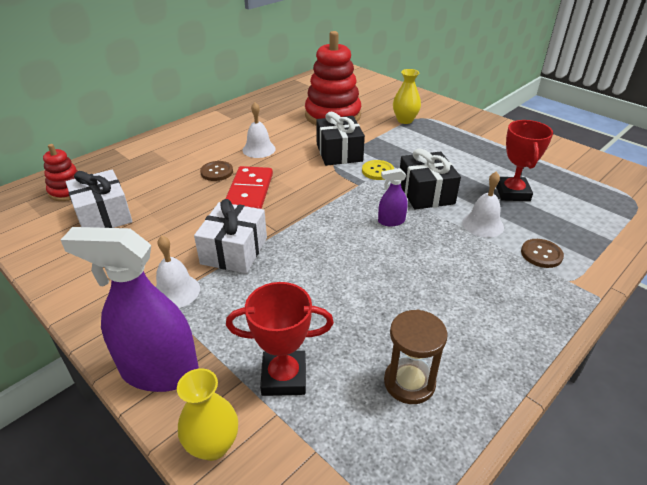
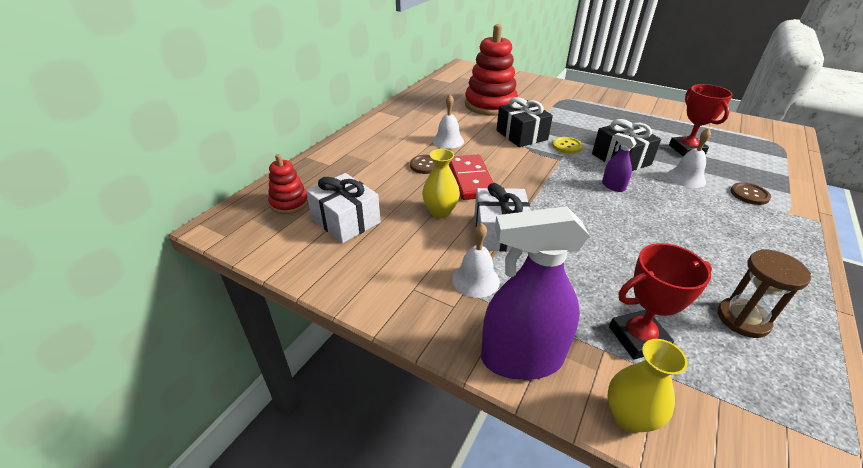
camera: 15 degrees left, 0 degrees up
(391, 221) = (613, 186): purple spray bottle -> purple spray bottle turned 75 degrees clockwise
(405, 120) = (554, 102): yellow vase -> yellow vase (440, 212)

